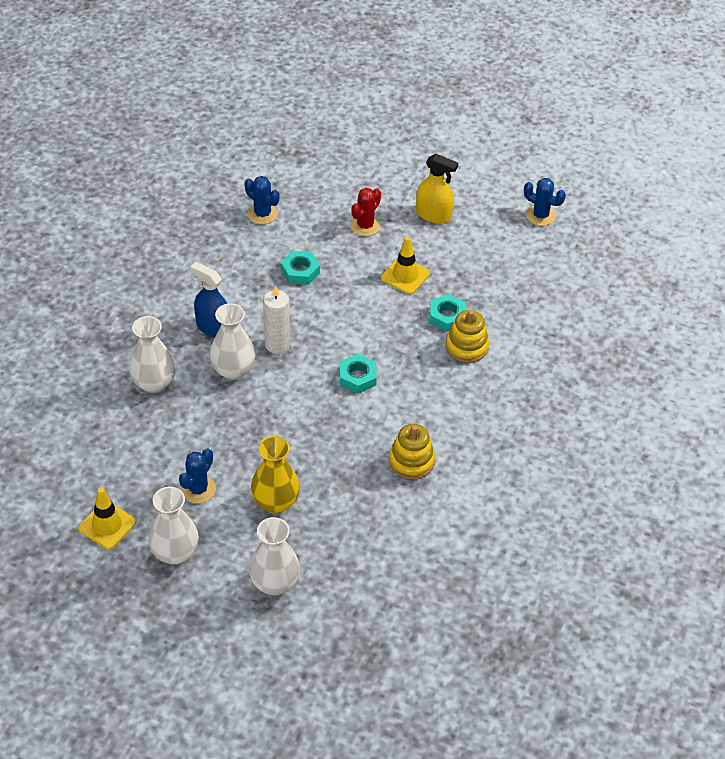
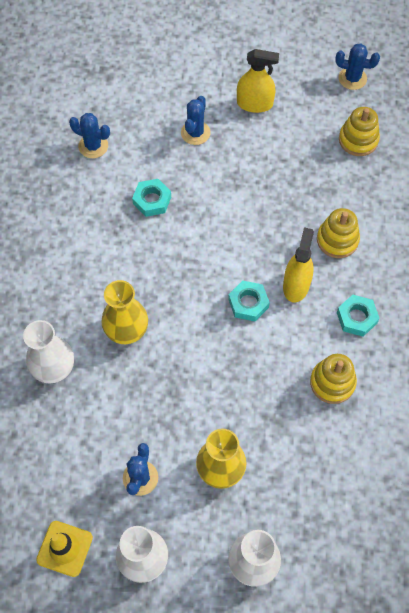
camera: 15 degrees left, 15 degrees up
(213, 327) = (90, 287): blue spray bottle -> none
(233, 370) = (126, 330): white vase -> yellow vase
(277, 345) = (159, 289): white candle -> none
(365, 226) = (195, 133): red cactus -> blue cactus
(405, 276) = (252, 178): yellow traffic cone -> none
(410, 374) = (296, 285): none -> yellow spray bottle
(447, 316) = (307, 211): turquoise nut -> turquoise nut (356, 317)
(524, 269) = (358, 140): none -> yellow stacking toy

